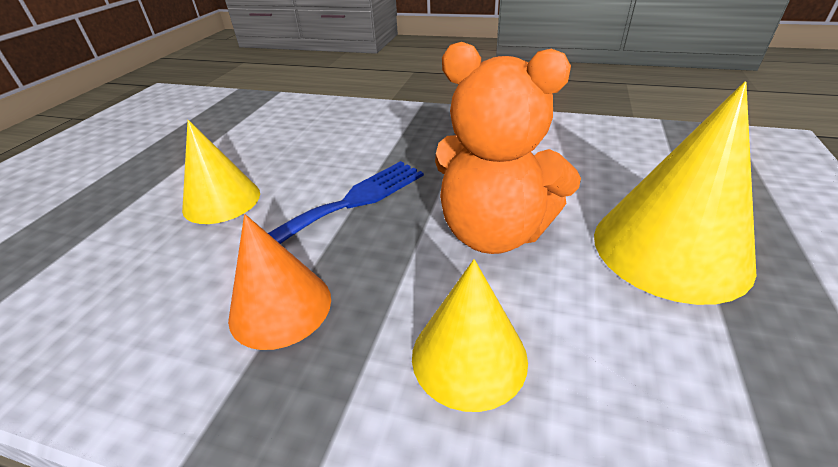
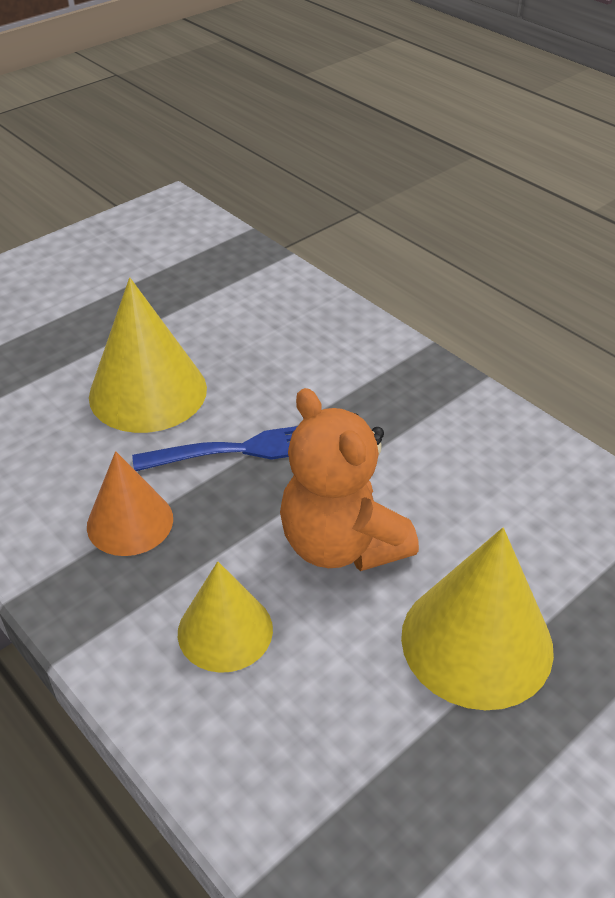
camera: 30 degrees right, 5 degrees up
(222, 200) = (148, 392): yellow cone -> yellow cone, size x1.57

